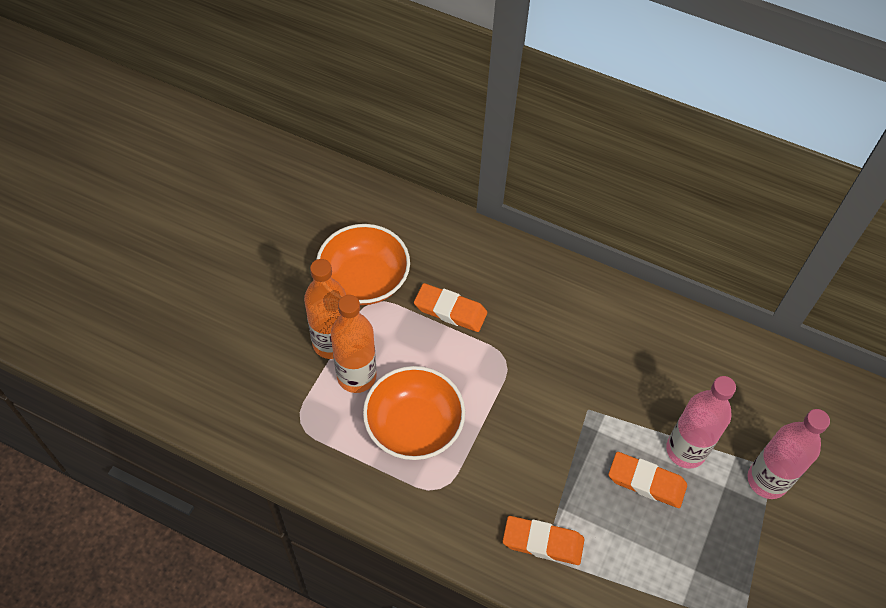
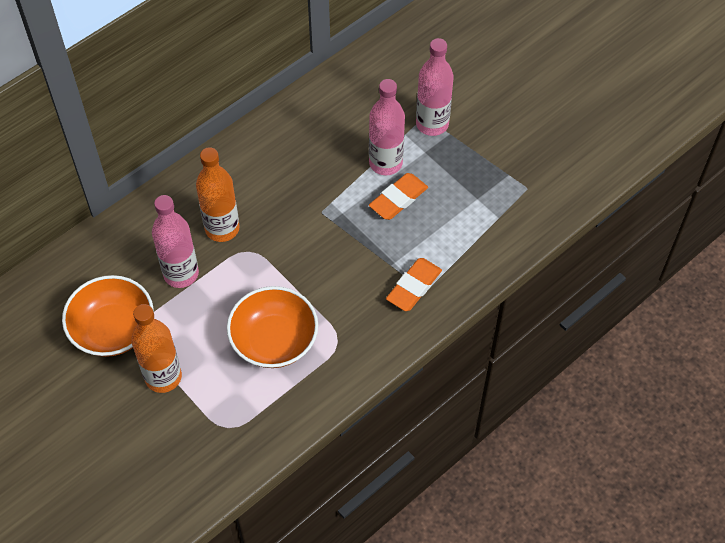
camera: 65 degrees left, 0 degrees up
(356, 376) = (206, 368): orange bottle -> orange bottle (222, 228)
(450, 310) = (181, 274): orange eraser -> pink bottle

